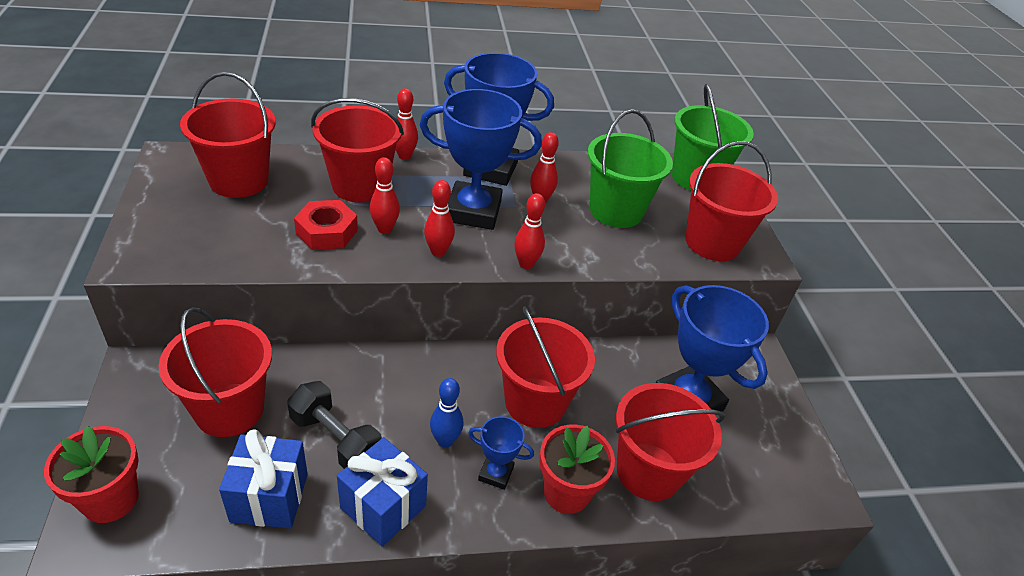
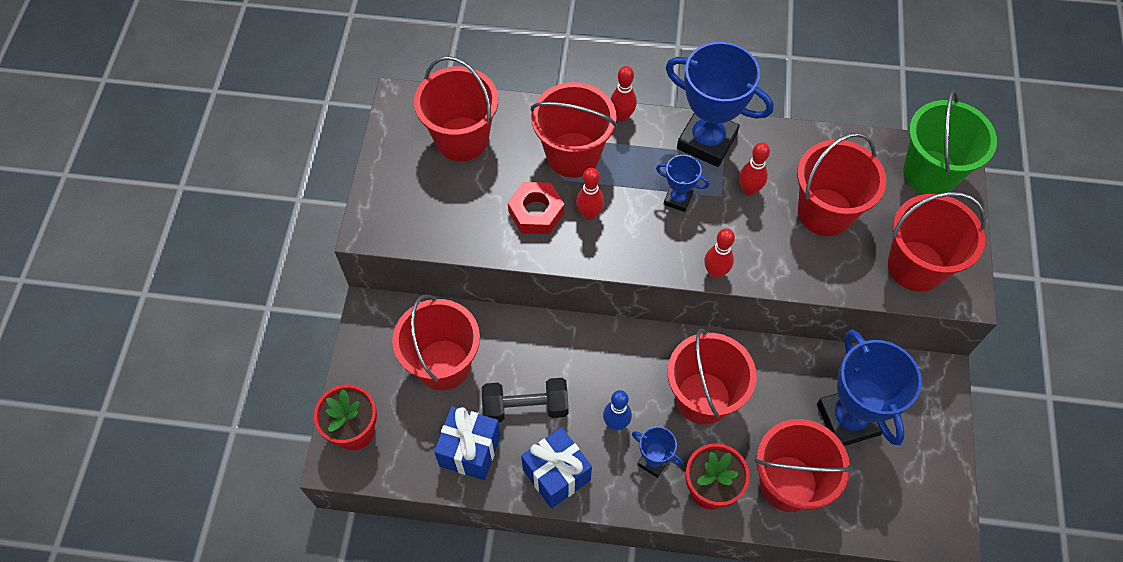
camera: 20 degrees right, 20 degrees up
(335, 439) = (525, 407): black dumbbell -> black dumbbell turned 60 degrees counterclockwise
(438, 252) = (634, 248): red bowling pin -> none
(473, 211) = (678, 199): blue trophy -> blue trophy, size x0.48
(616, 211) = (825, 212): green bucket -> red bucket

